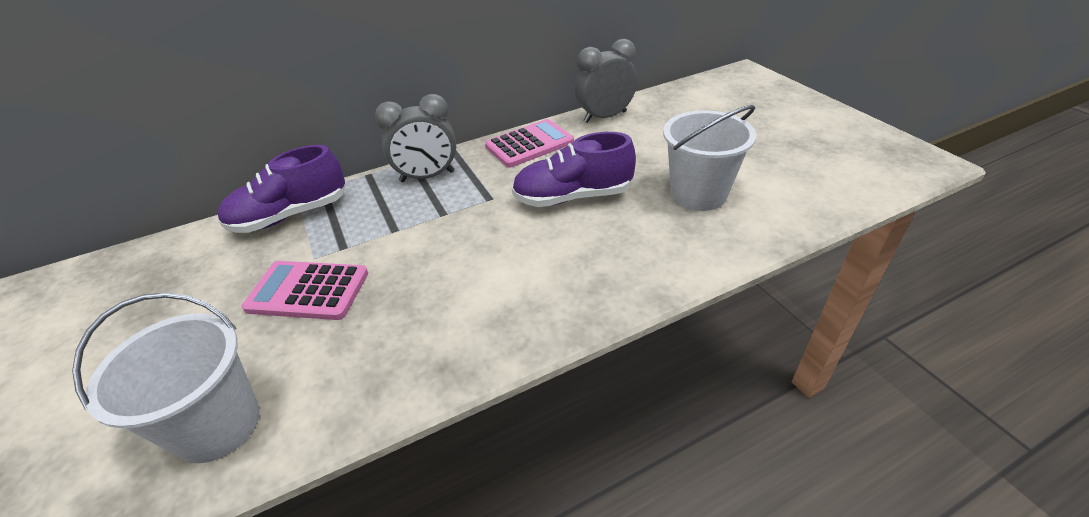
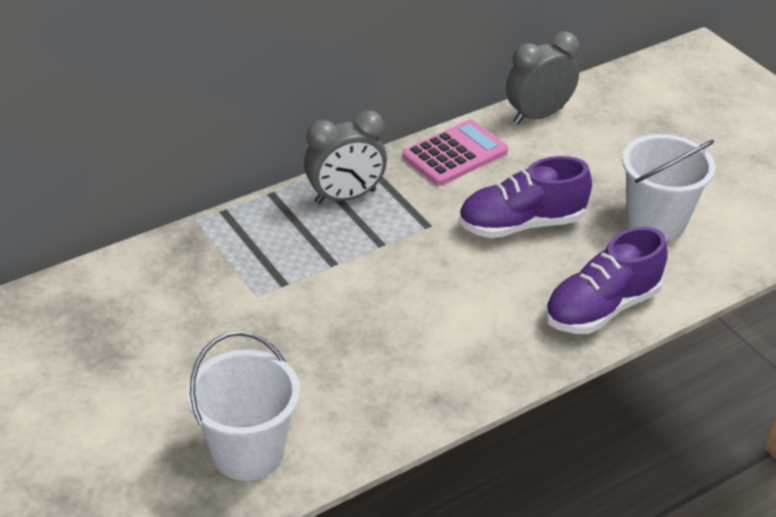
camera: 10 degrees left, 0 degrees up
(290, 215) = (203, 246): purple shoe -> purple shoe (601, 308)
(308, 291) = (269, 331): pink calculator -> none

